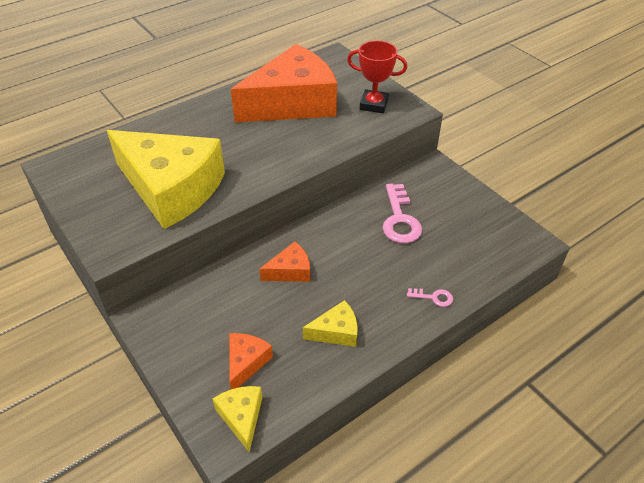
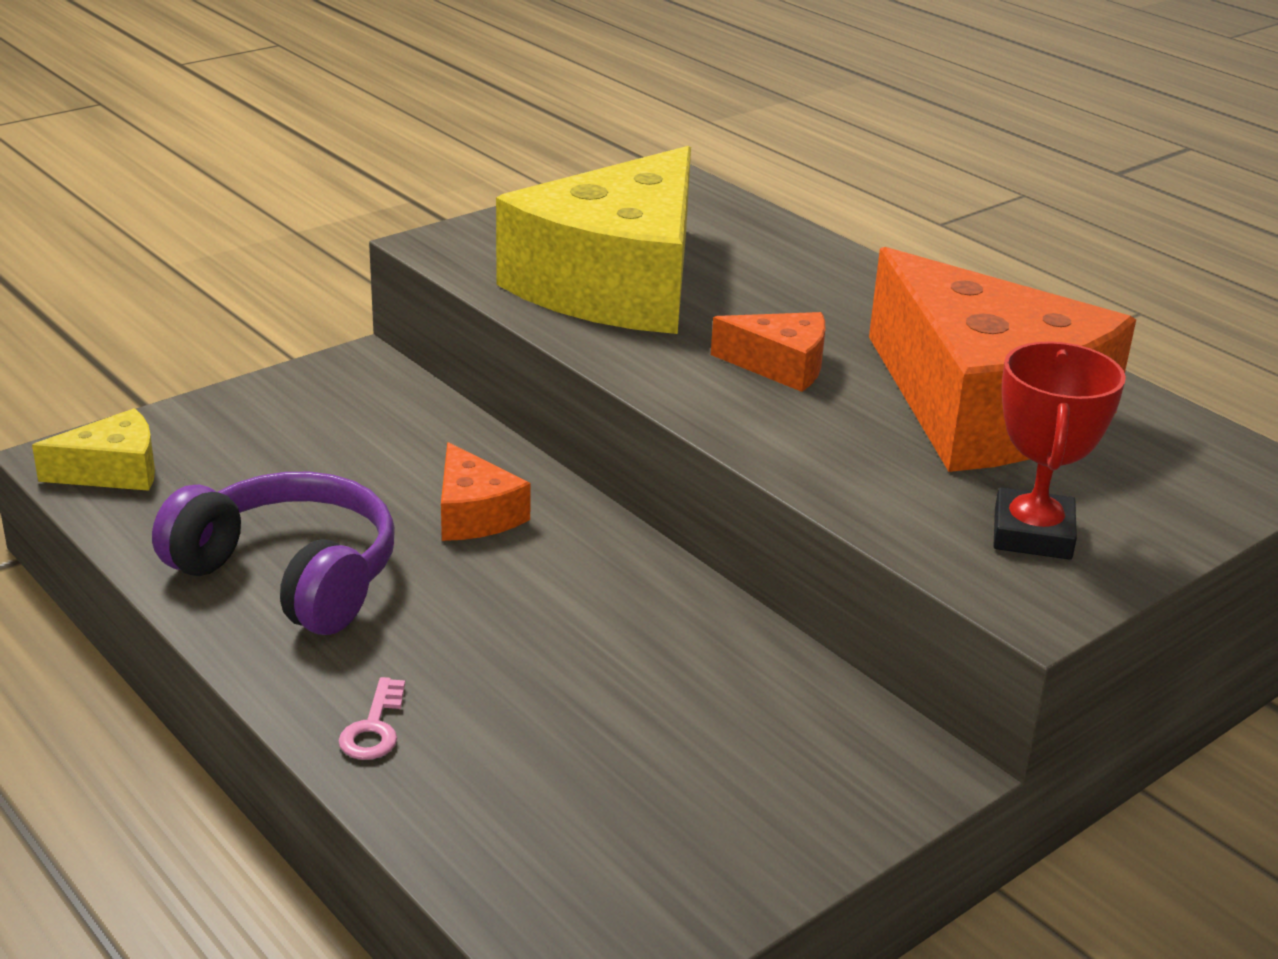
camera: 85 degrees right, 15 degrees down
(246, 362) = (234, 470): orange cheese -> orange cheese (780, 366)
(336, 332) = (290, 575): yellow cheese -> purple headphones
(400, 219) = (664, 684): pink key -> none

